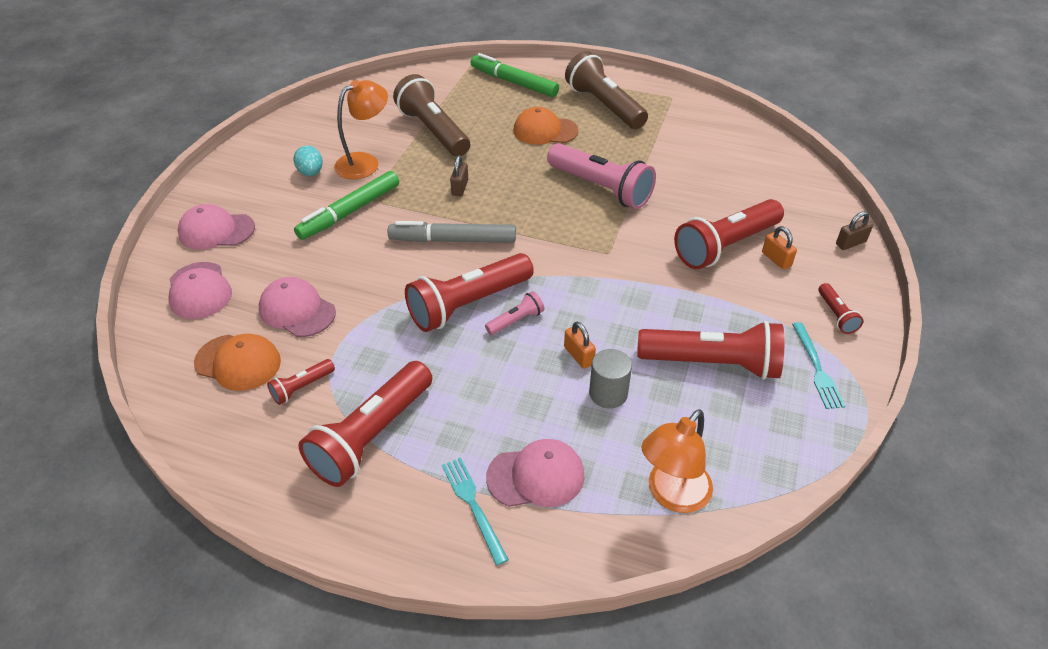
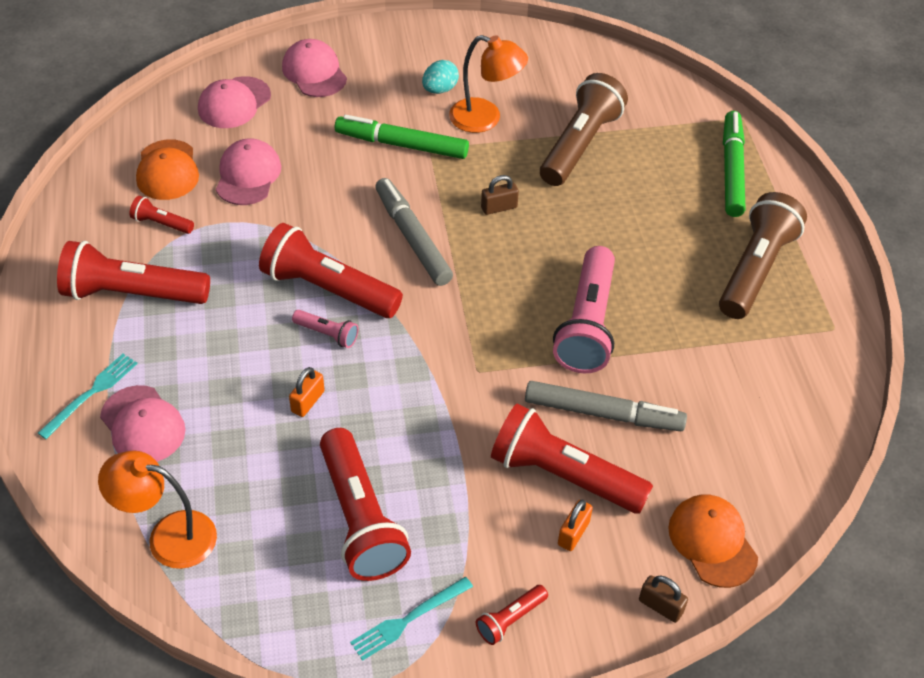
camera: 60 degrees right, 5 degrees up
(545, 131) = (657, 235): orange cap -> orange cap (712, 542)
(608, 393) = (270, 443): grey cylinder -> none
(683, 209) = (603, 414): none -> grey marker

